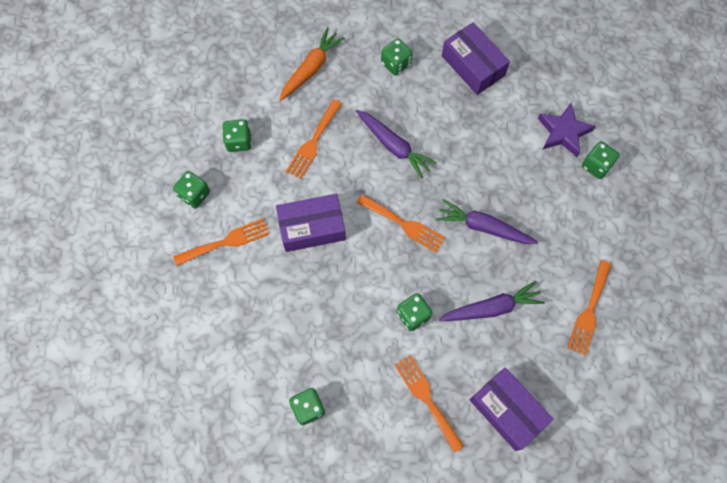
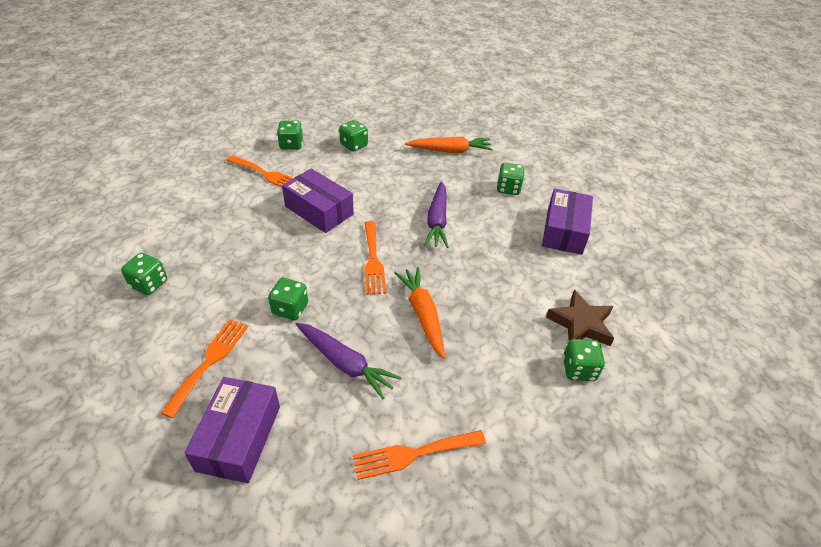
camera: 50 degrees right, 25 degrees down
(313, 142) = (392, 178): orange fork -> none
(483, 227) = (422, 314): purple carrot -> orange carrot
(563, 132) = (581, 324): purple star -> brown star

